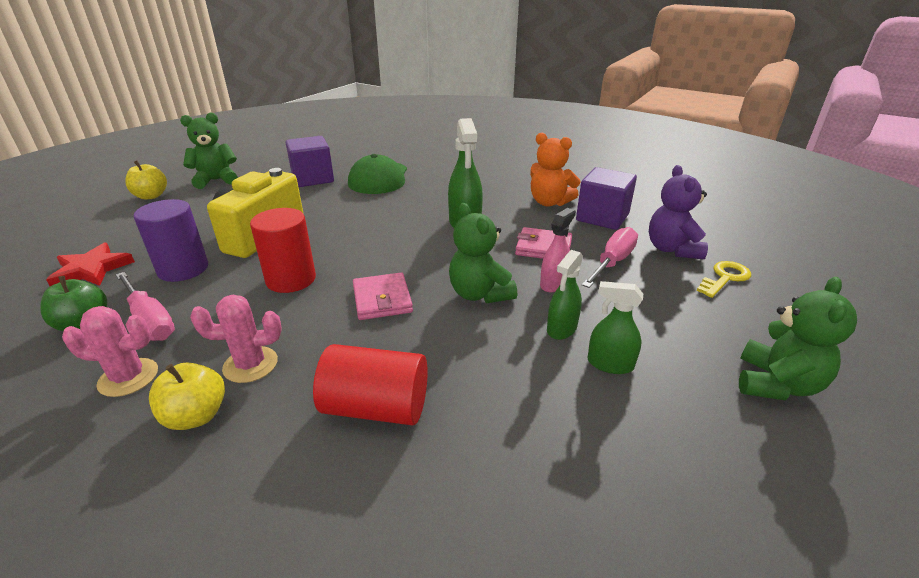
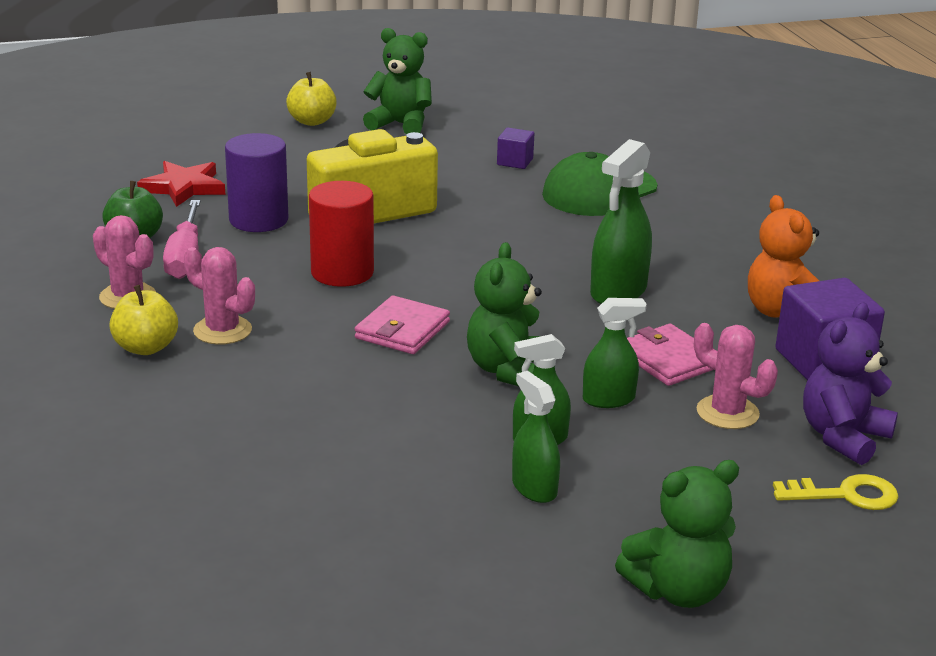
camera: 40 degrees right, 5 degrees down
(312, 178) = (515, 162): purple cube -> purple cube, size x0.52
(376, 407) = (278, 409): red cylinder -> none
(553, 284) = (609, 399): pink spray bottle -> green spray bottle
(612, 262) = (727, 413): pink screwdriver -> pink cactus

